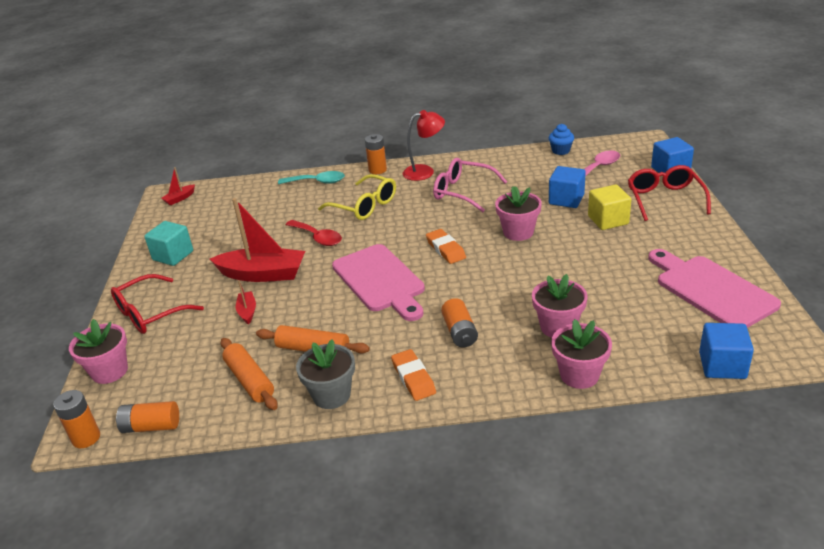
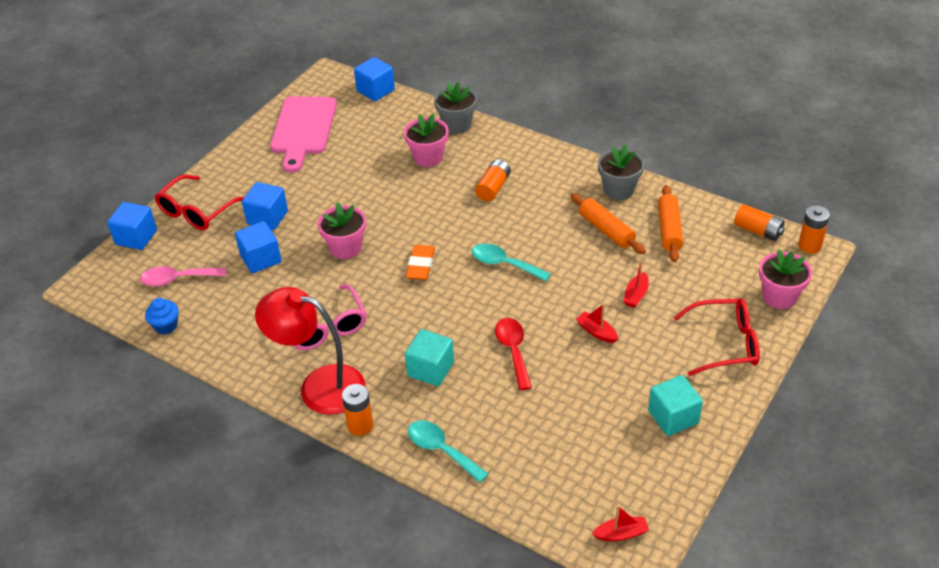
camera: 145 degrees left, 10 degrees up
(263, 274) = (596, 332): red boat -> red boat, size x0.46
(365, 206) = (430, 369): yellow glasses -> turquoise cube
(380, 281) = (504, 264): pink cutting board -> turquoise spoon
(413, 378) = (556, 173): orange eraser -> none
(425, 171) = (319, 386): red lamp -> red lamp, size x1.51
(579, 375) = (457, 125): pink flower pot -> grey flower pot
(608, 220) = (267, 218): yellow cube -> blue cube

